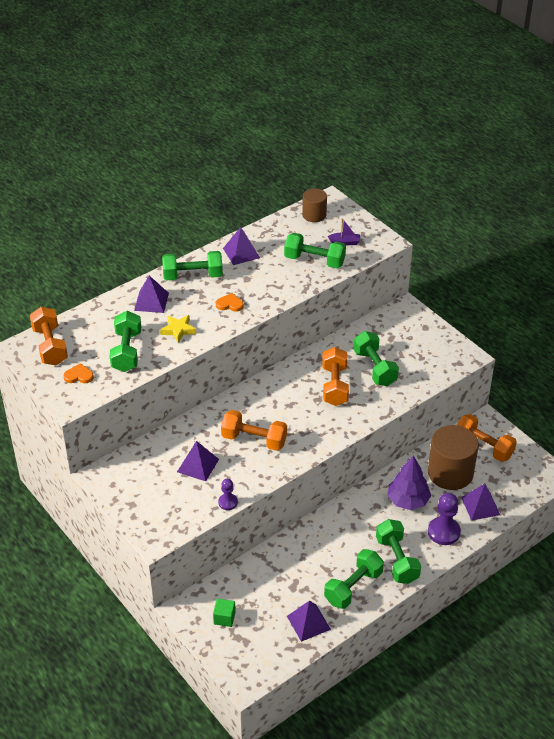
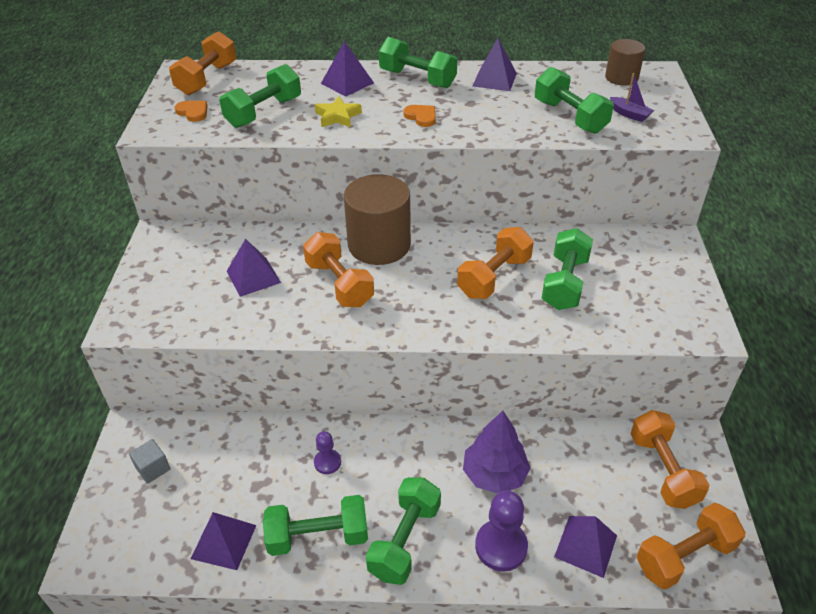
camera: 40 degrees right, 0 degrees up
(224, 618) = (153, 468): green cube -> grey cube
(228, 502) = (232, 332): purple pawn -> purple pawn (327, 462)
(450, 473) = (584, 475): brown cylinder -> brown cylinder (379, 245)
(525, 482) = (684, 556): none -> orange dumbbell

